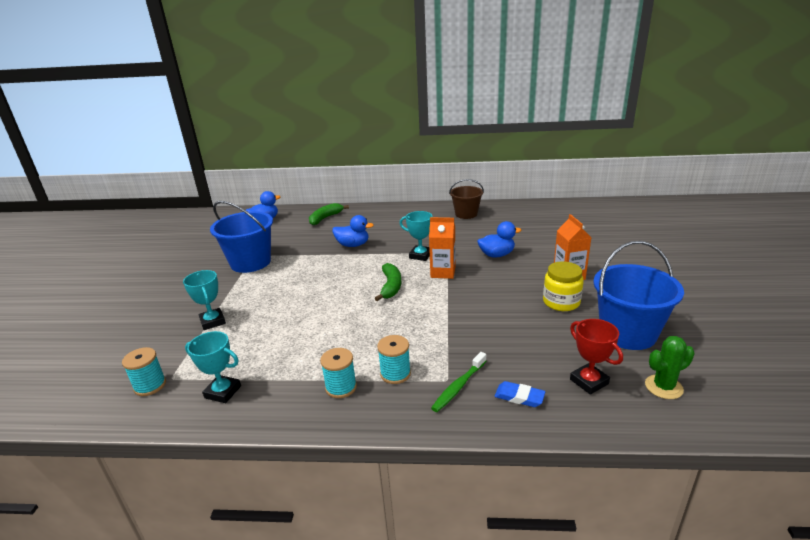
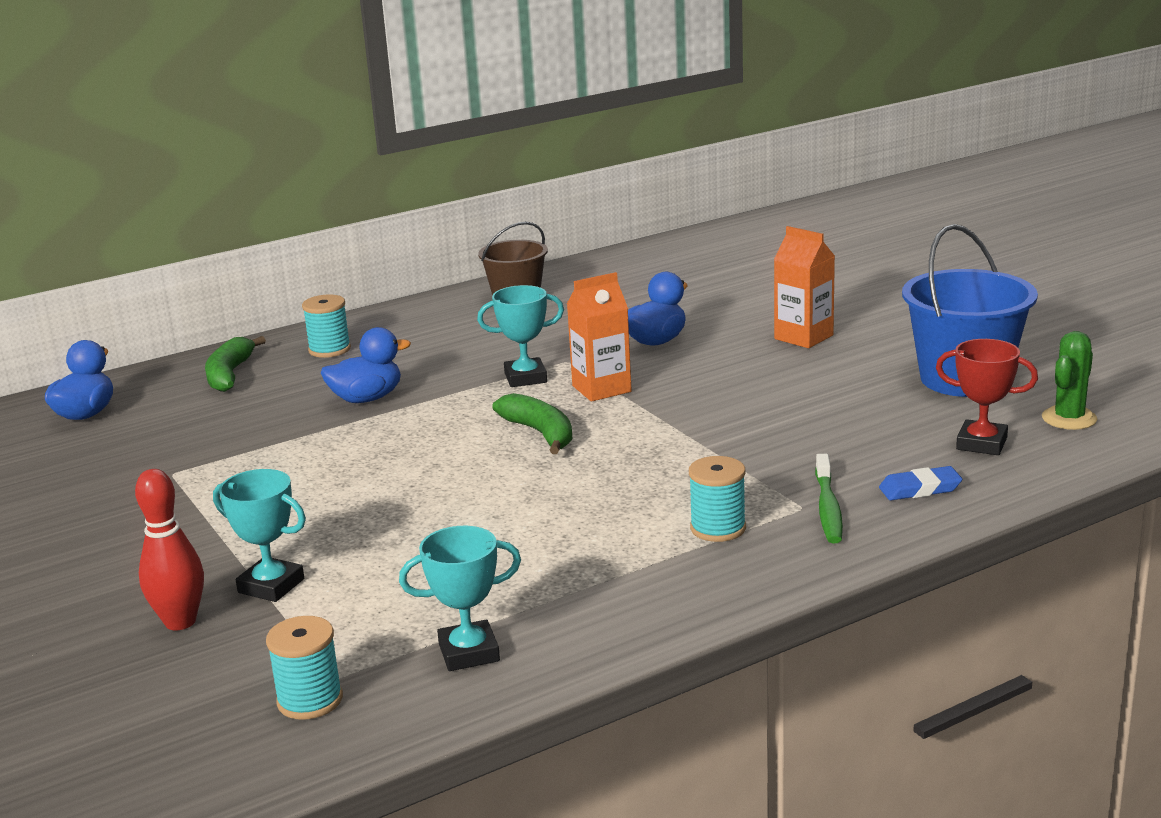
camera: 35 degrees left, 5 degrees down
(169, 325) = (180, 622): none -> red bowling pin
(250, 262) = (185, 485): blue bucket -> none
(341, 387) = (659, 572): turquoise spool -> turquoise spool (329, 349)
(561, 302) = (835, 372): yellow jar -> none

